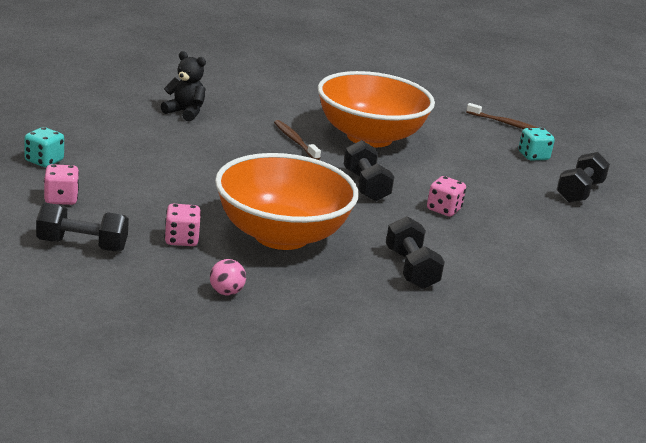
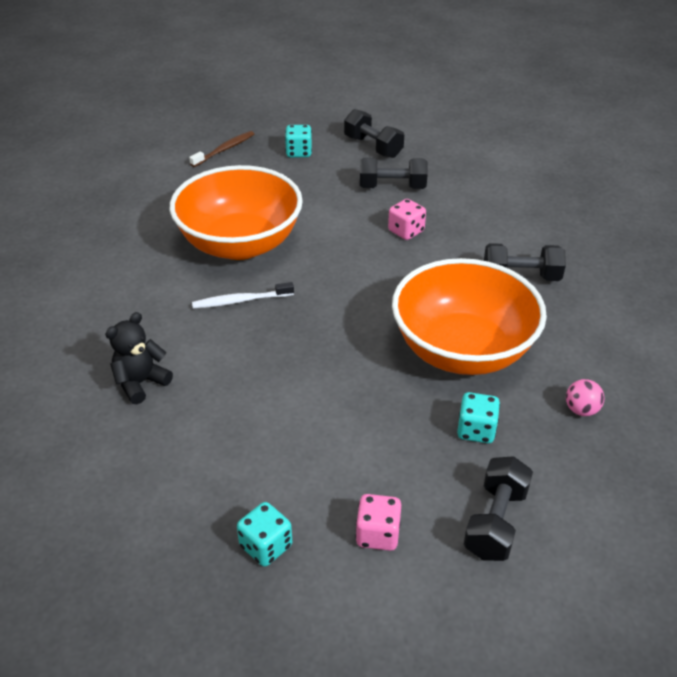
camera: 70 degrees left, 15 degrees up
(181, 239) = (476, 430): pink dice -> turquoise dice
(295, 141) = (241, 301): brown toothbrush -> white toothbrush
(365, 186) = (355, 270): black dumbbell -> black dumbbell (392, 187)

